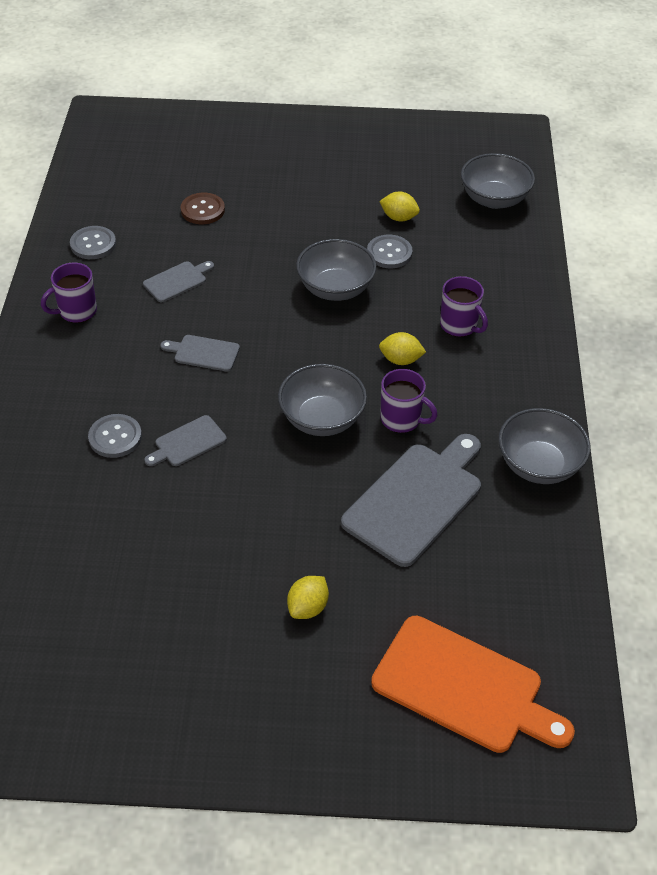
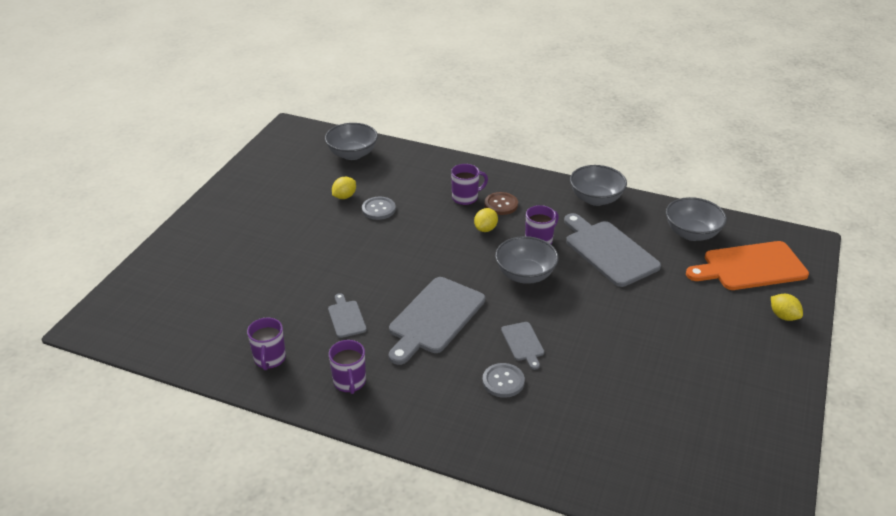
camera: 70 degrees left, 10 degrees down
(93, 244) = (269, 359): grey button -> purple mug
(202, 210) = (269, 288): brown button -> brown button (501, 204)
(204, 353) = (435, 318): grey cutting board -> grey cutting board, size x2.04
(308, 607) = (683, 315): yellow lemon -> yellow lemon (783, 316)
(335, 288) = (401, 241): grey bowl -> grey bowl (692, 233)
(463, 687) = (750, 267): orange cutting board -> orange cutting board turned 150 degrees counterclockwise

